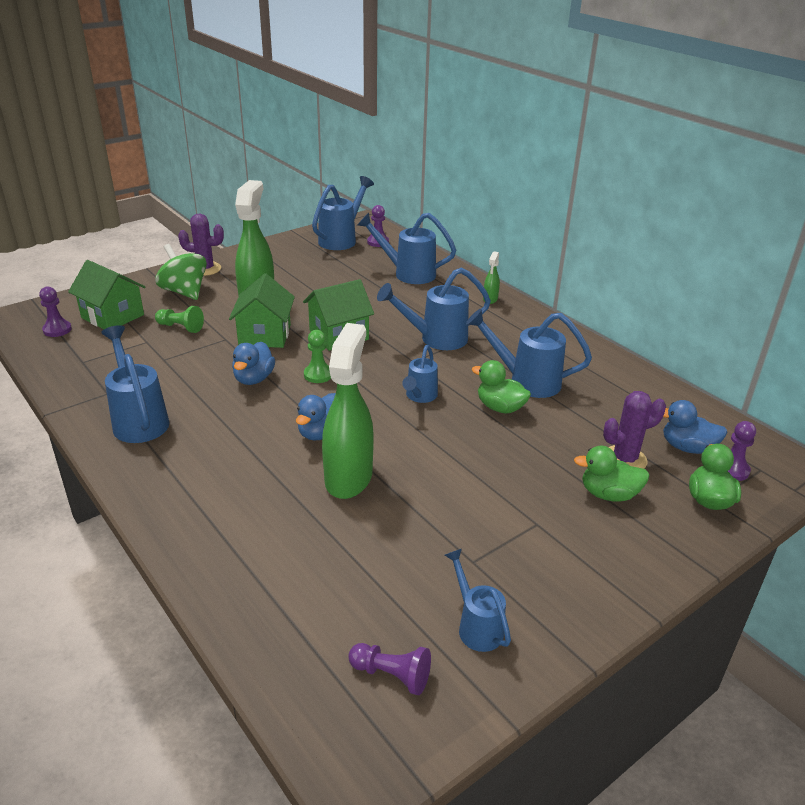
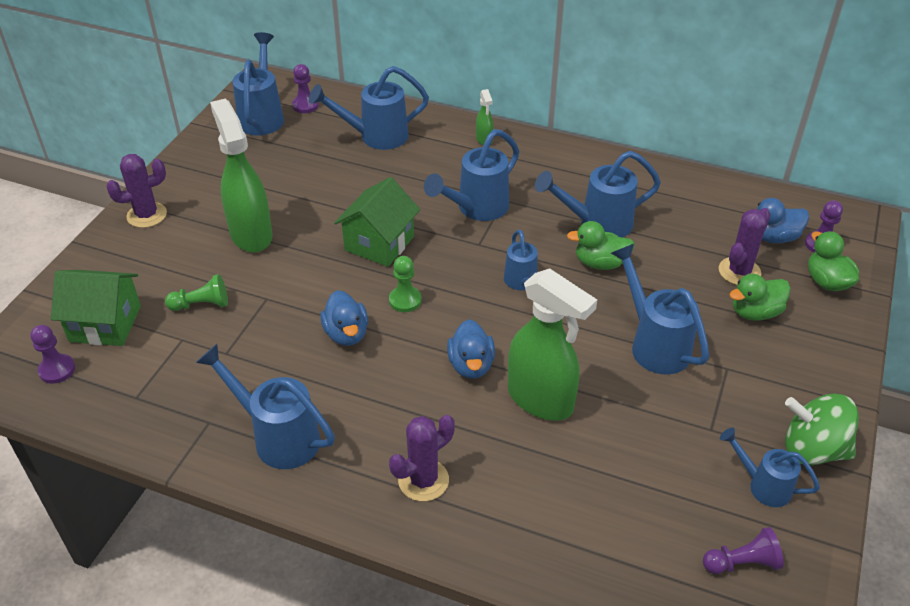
camera: 30 degrees left, 10 degrees up
(184, 292) = (155, 256): green spinning top -> green spinning top (813, 449)
(202, 489) = (423, 480): none -> purple cactus
(265, 335) = (304, 276): green house -> none
(349, 477) = (541, 400): green spray bottle -> green spray bottle turned 150 degrees clockwise
(487, 479) = (654, 343): none -> blue watering can

